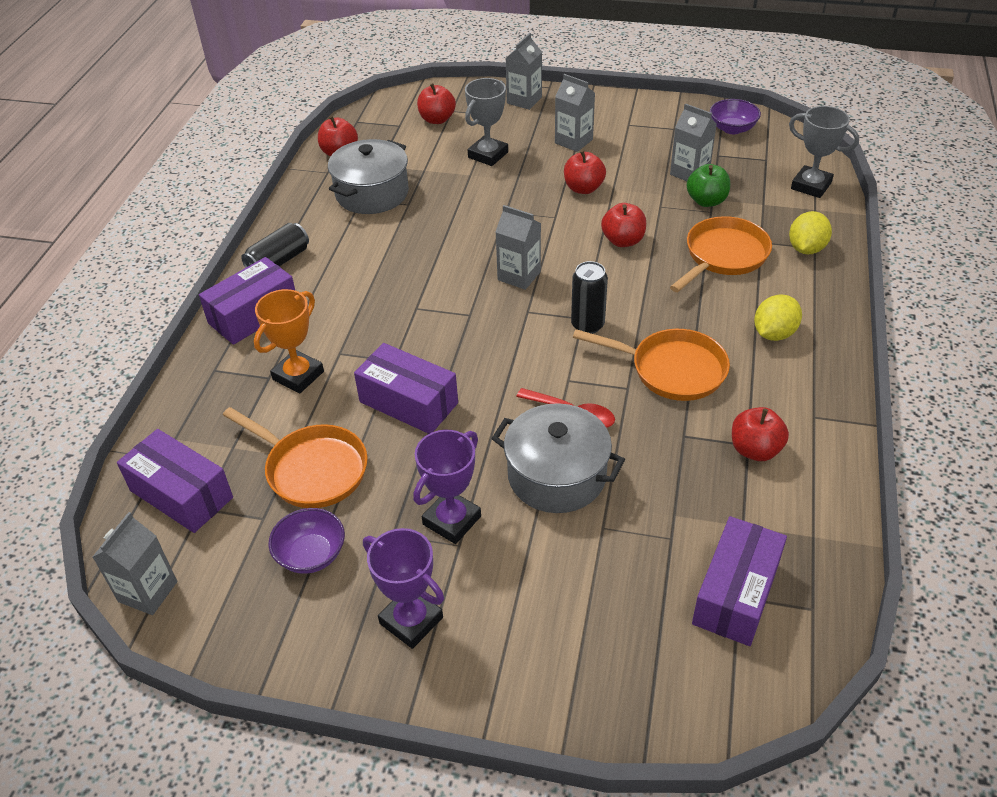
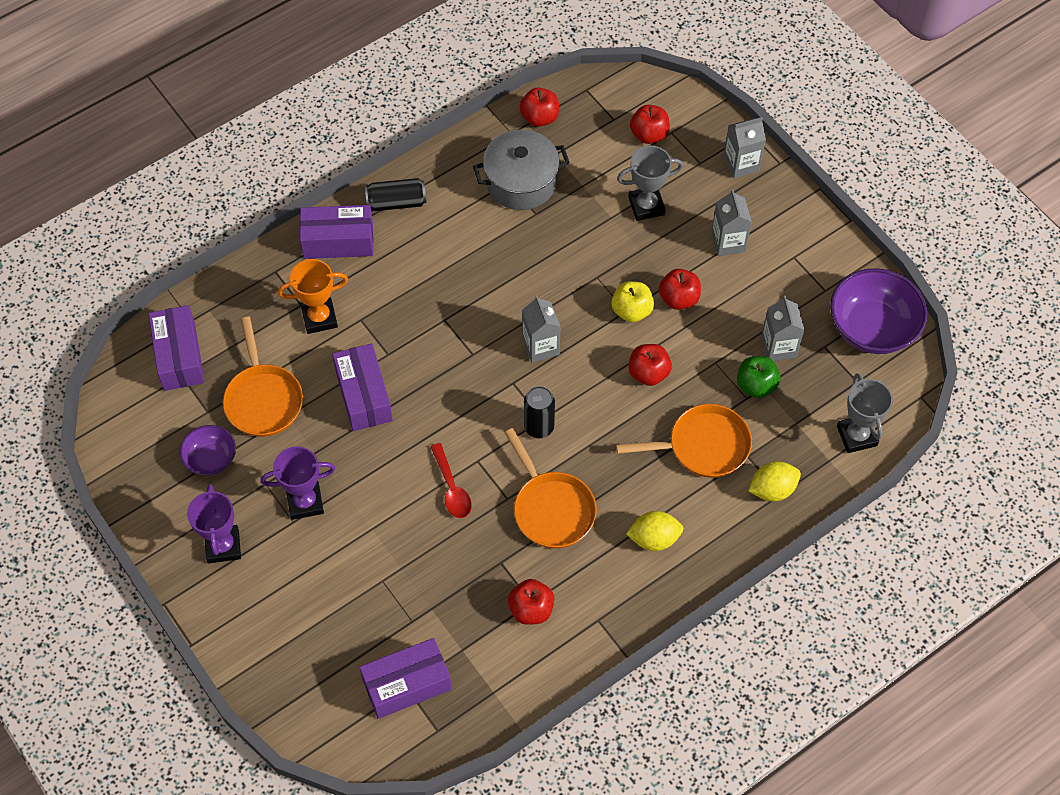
camera: 40 degrees right, 15 degrees up
(148, 591) = (111, 410): grey carton -> none
(557, 475) = (394, 524): grey pot -> none
(559, 214) = (631, 311): none -> yellow apple
(732, 129) = (872, 328): purple bowl -> purple bowl, size x1.79

